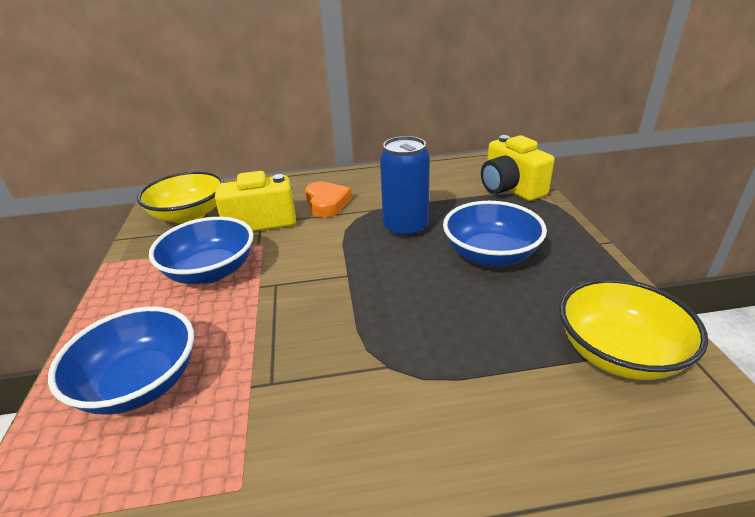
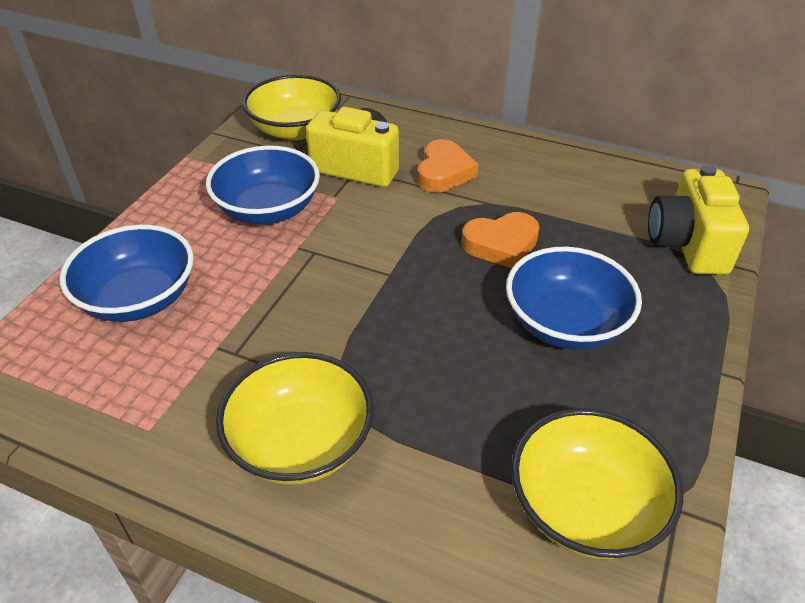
camera: 30 degrees right, 10 degrees up
(390, 421) = (300, 443): none -> yellow bowl
(405, 228) = (501, 244): blue can -> orange heart

